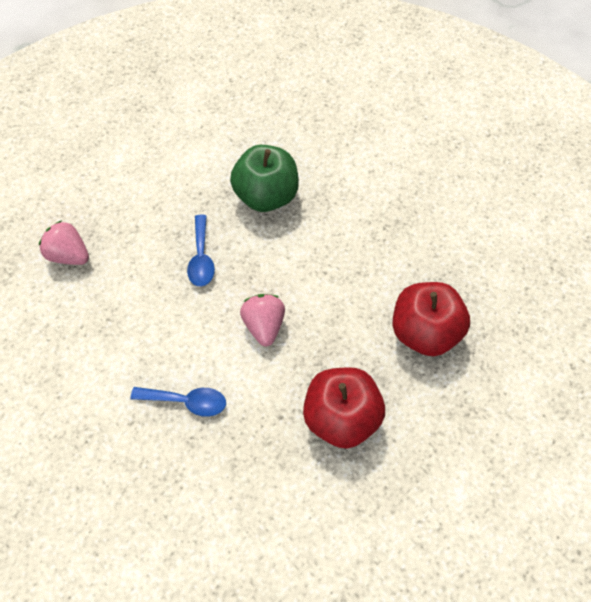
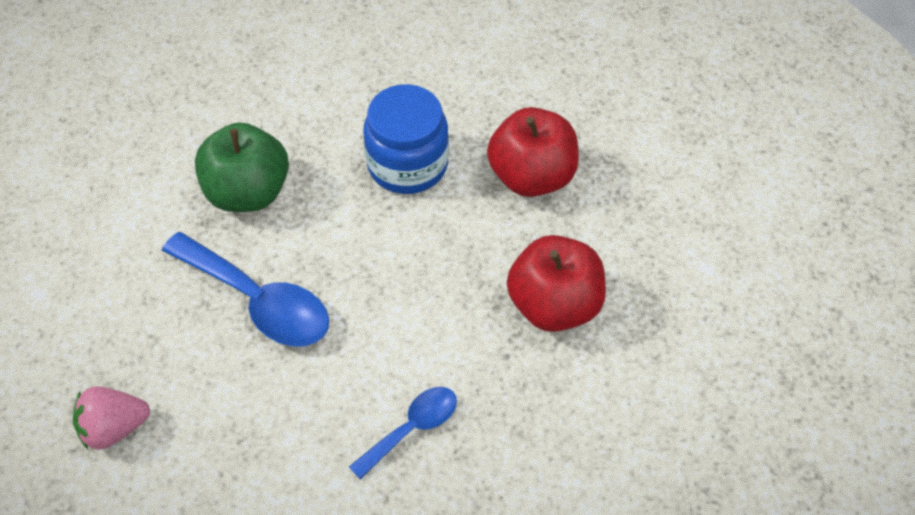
camera: 50 degrees left, 5 degrees down
(201, 258) = (259, 301): blue spoon -> blue spoon, size x1.70
(264, 326) = (395, 300): pink strawberry -> none
(364, 258) = (407, 164): none -> blue jar

